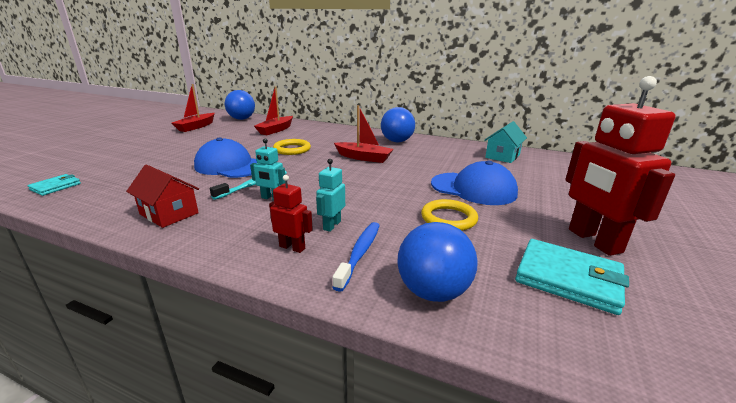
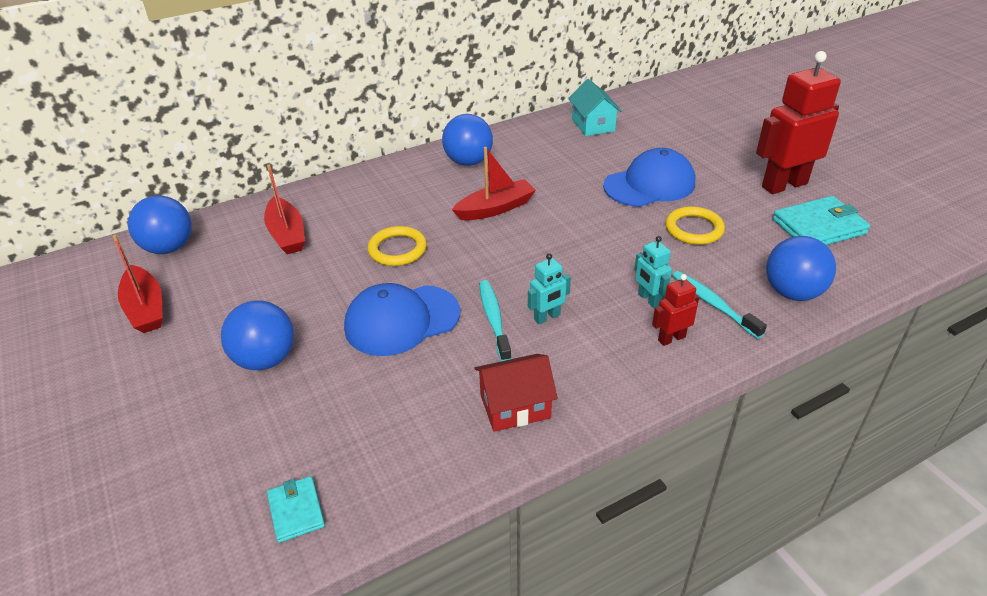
camera: 50 degrees left, 15 degrees up
(175, 151) = (265, 359): none -> blue ball
(360, 253) = (713, 304): blue toothbrush -> turquoise toothbrush
(593, 241) = (784, 185): red robot -> red robot turned 135 degrees clockwise

